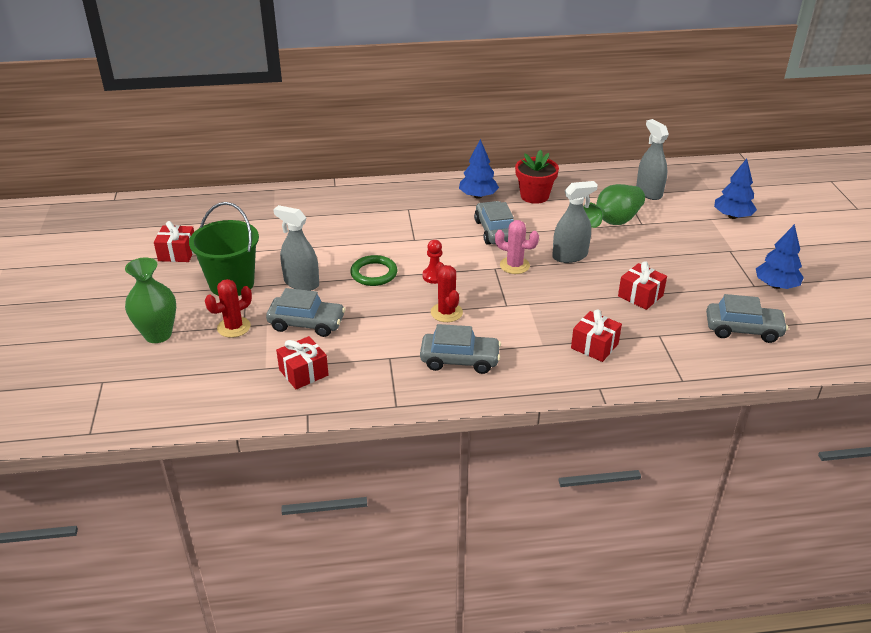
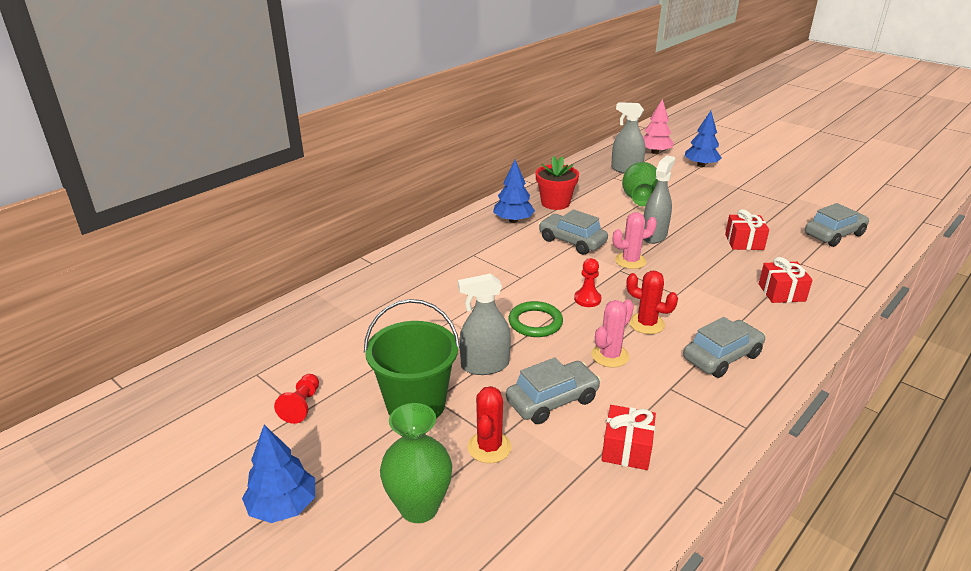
camera: 40 degrees left, 5 degrees down
(177, 253) = (301, 406): red gift -> red pawn
(386, 318) = (610, 356): none -> pink cactus
(708, 187) = (654, 152): none -> pink tree
(776, 285) = (799, 198): blue tree -> blue tree (283, 506)

